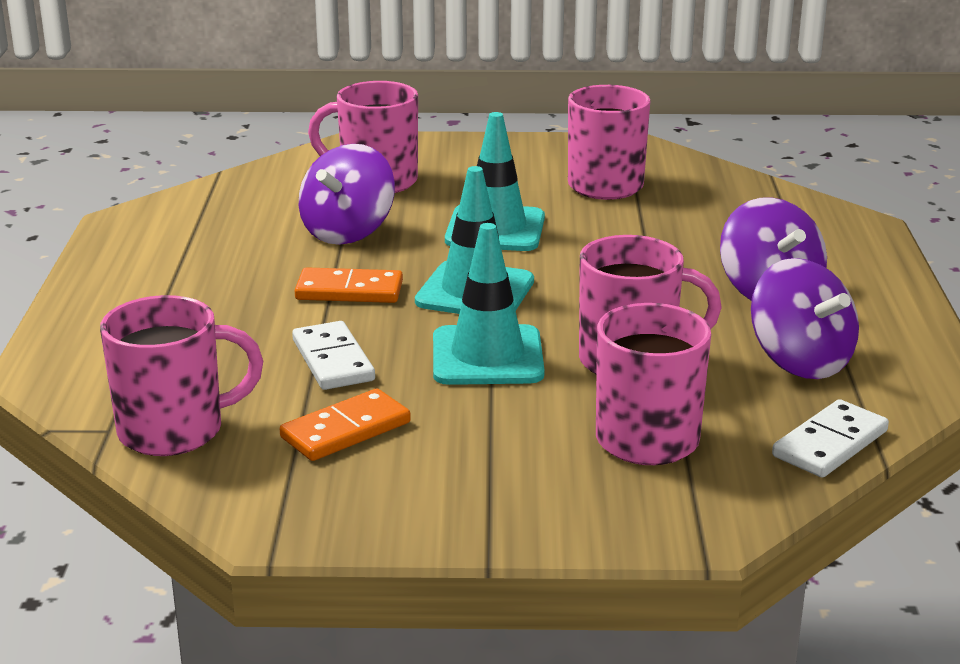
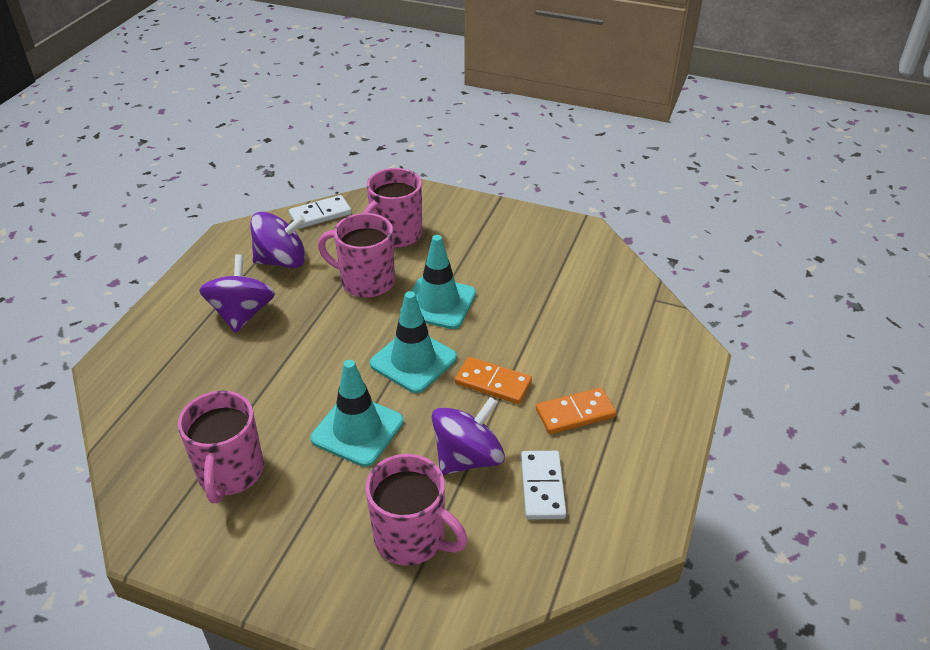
camera: 160 degrees left, 15 degrees up
(174, 431) = (620, 290): pink mug -> none
(332, 360) = (525, 321): white domino -> white domino (542, 487)
(346, 430) = (534, 271): orange domino -> orange domino (575, 413)
(800, 361) = (282, 261): purple spinning top -> purple spinning top turned 90 degrees clockwise

